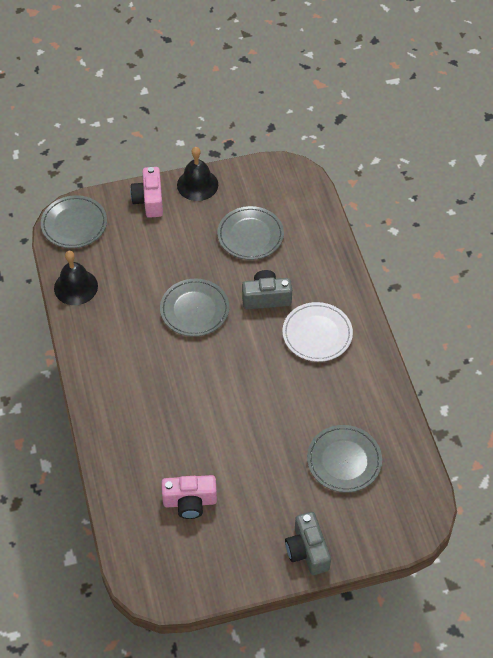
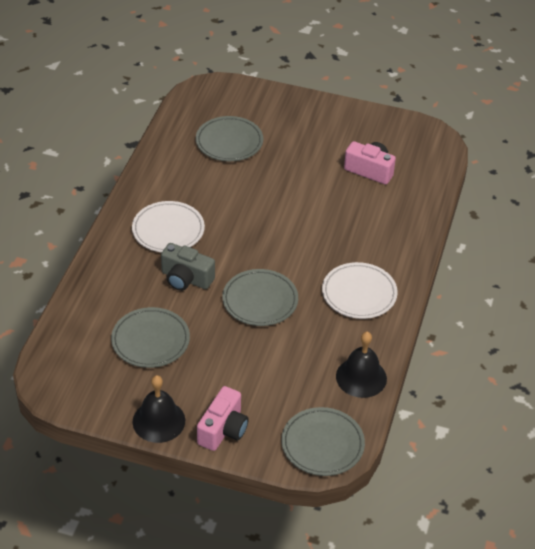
camera: 150 degrees left, 10 degrees down
(119, 358) = (359, 294): none -> white plate
(307, 550) = (304, 108): grey camera -> none

